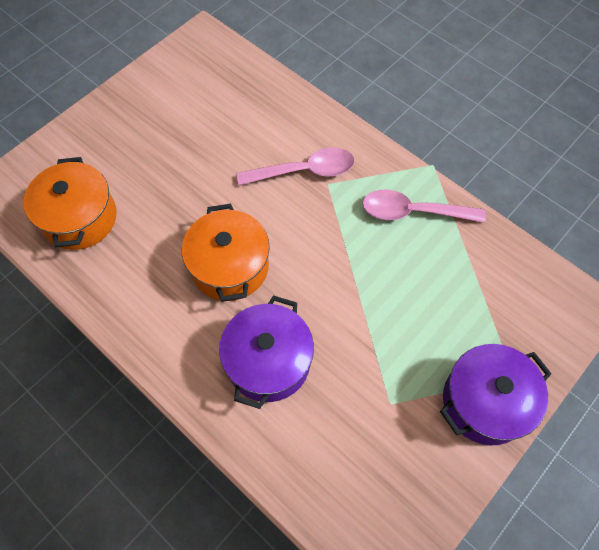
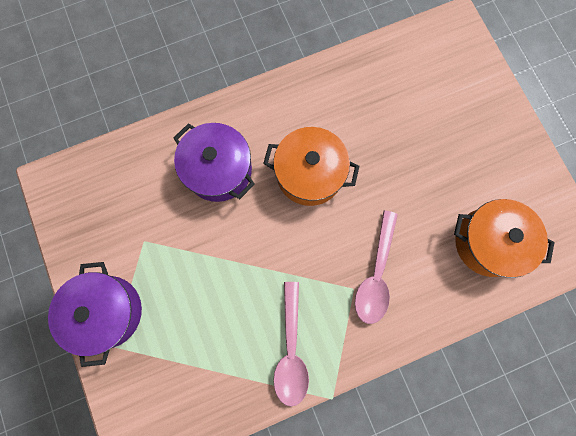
camera: 115 degrees right, 15 degrees up
(80, 218) = (405, 79): orange pot -> orange pot (488, 242)
(413, 212) = (291, 350): pink spoon -> pink spoon turned 150 degrees clockwise

